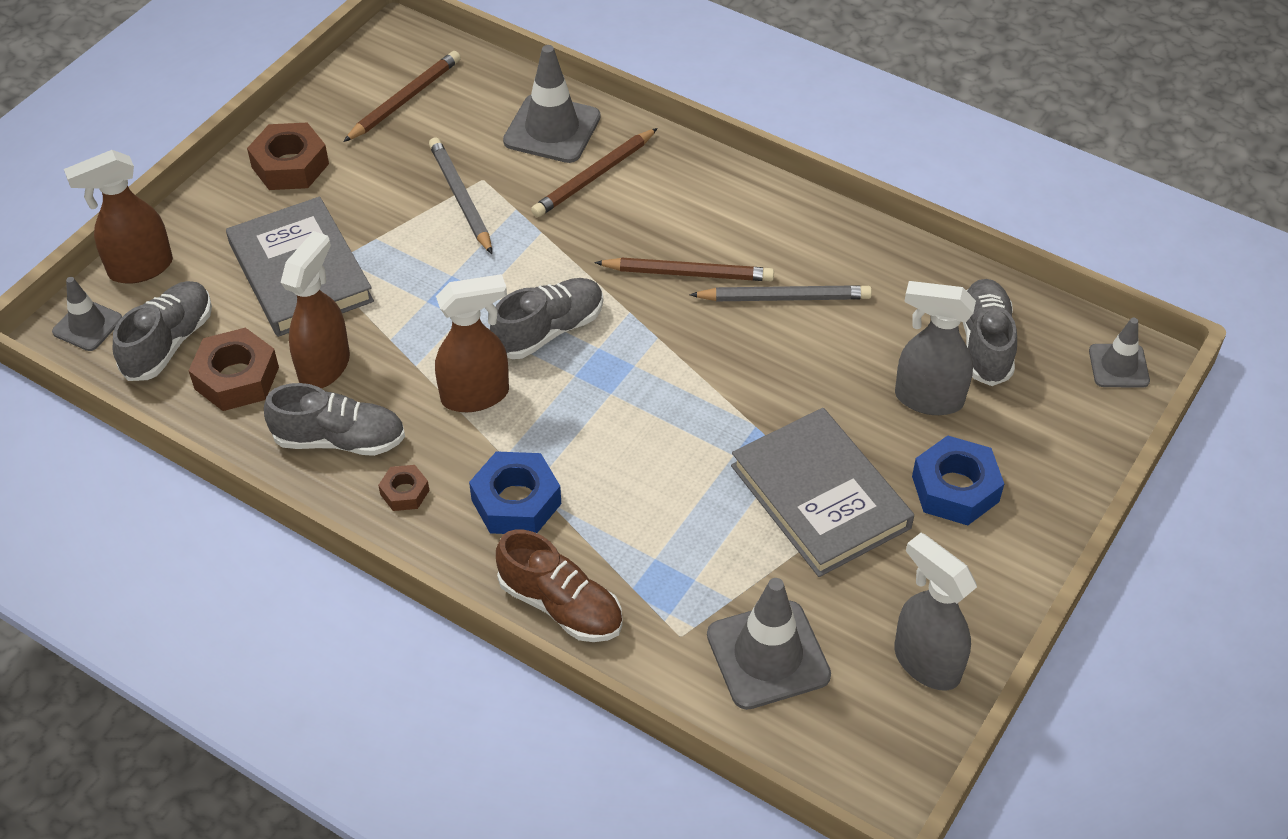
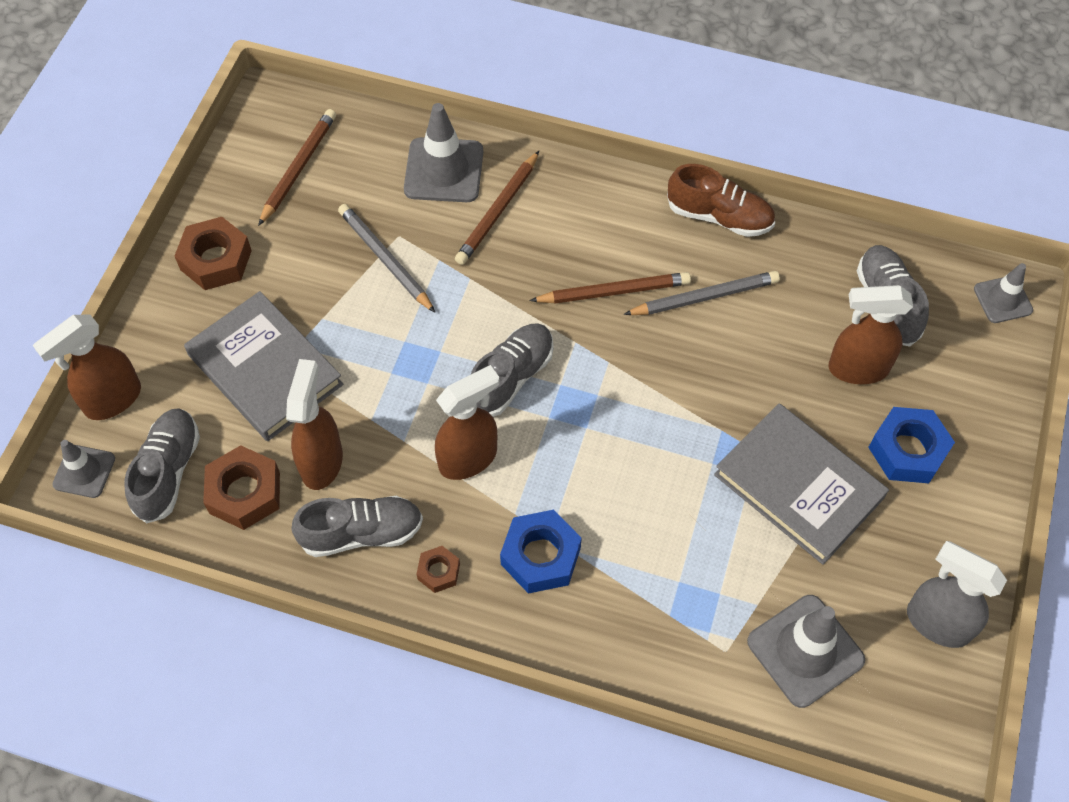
camera: 15 degrees left, 10 degrees up
(561, 605) = (614, 649): brown shoe -> brown shoe (719, 217)
(927, 399) = (857, 369): grey spray bottle -> brown spray bottle

